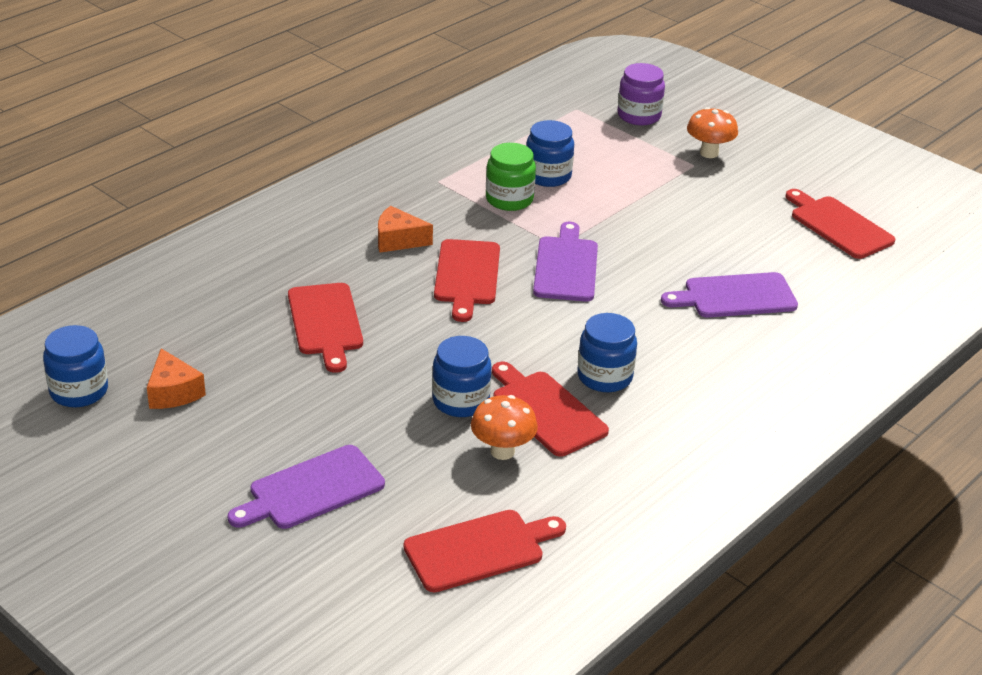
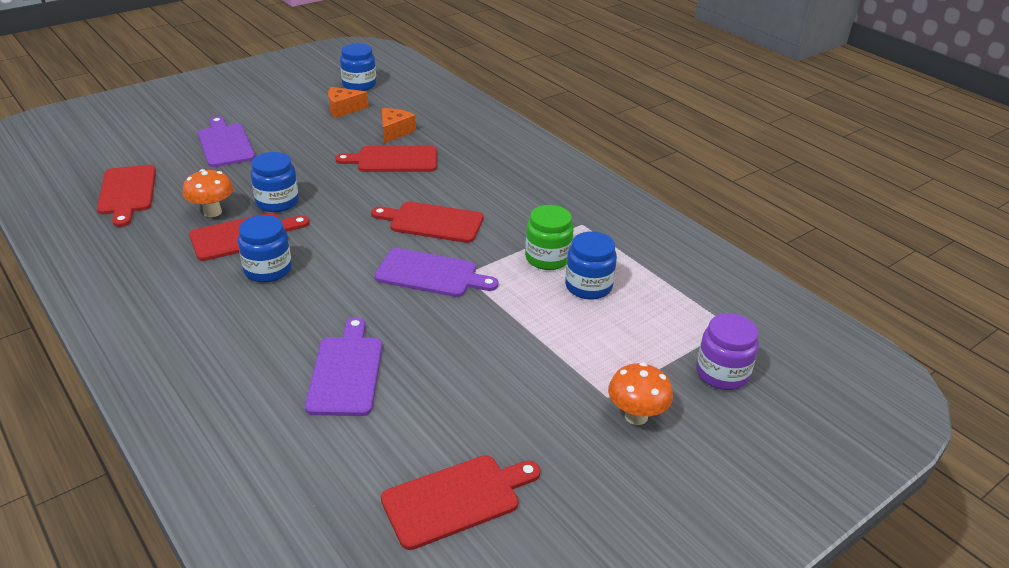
camera: 100 degrees right, 0 degrees up
(398, 240) = (492, 197): orange cheese -> orange cheese (395, 132)

